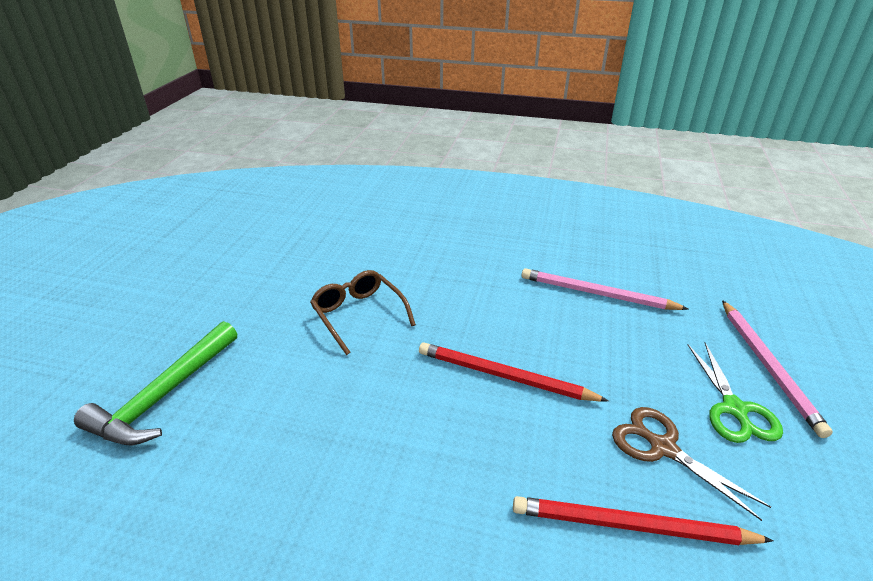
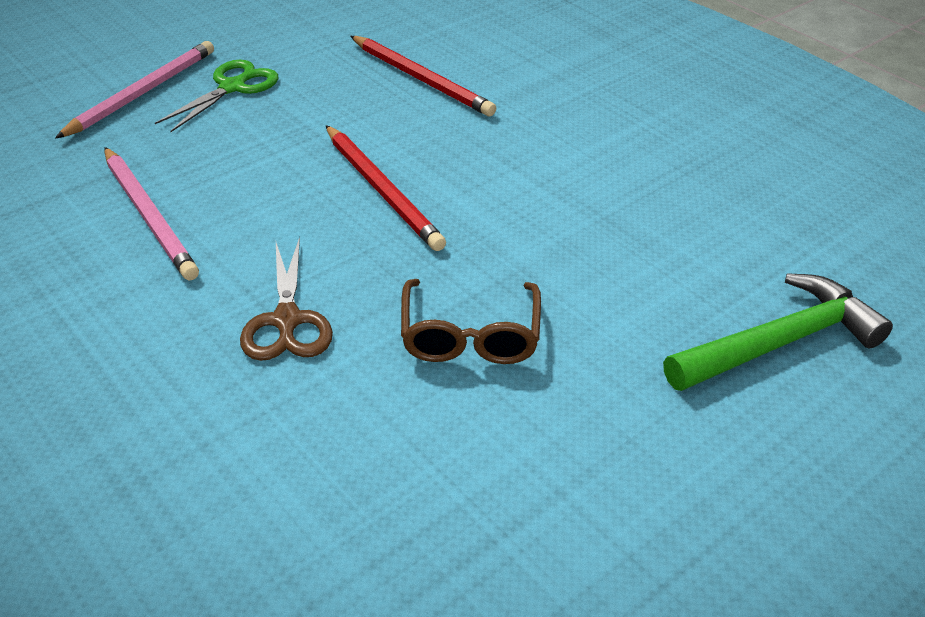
camera: 145 degrees left, 5 degrees up
(662, 447) = (331, 95): brown scissors -> brown scissors (287, 321)

